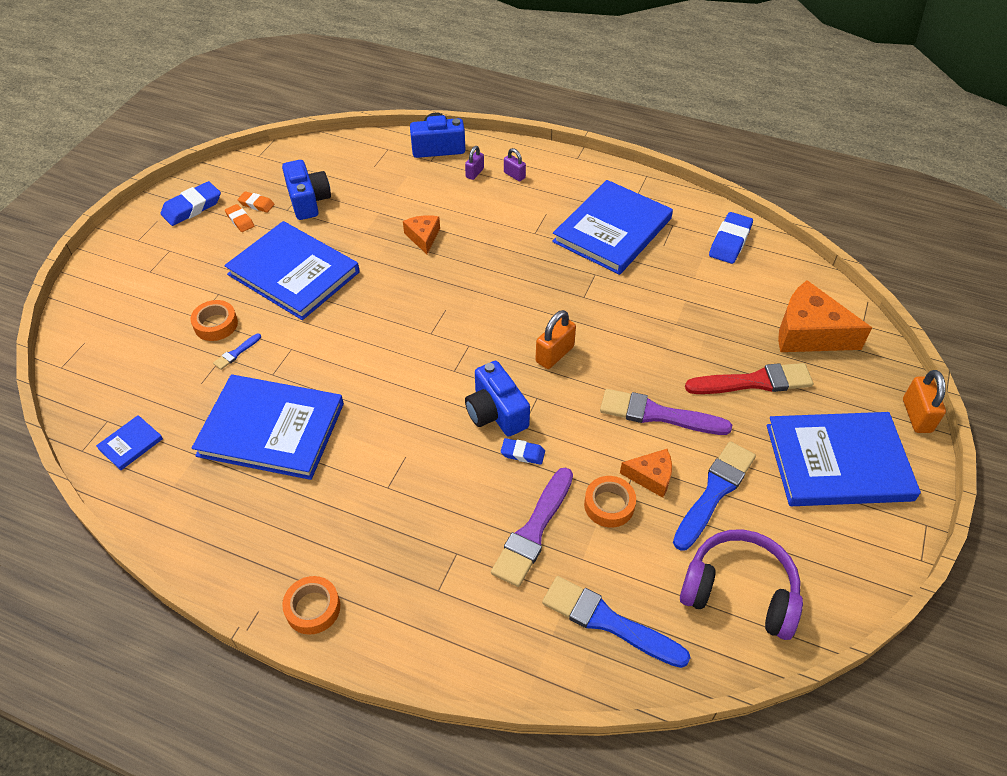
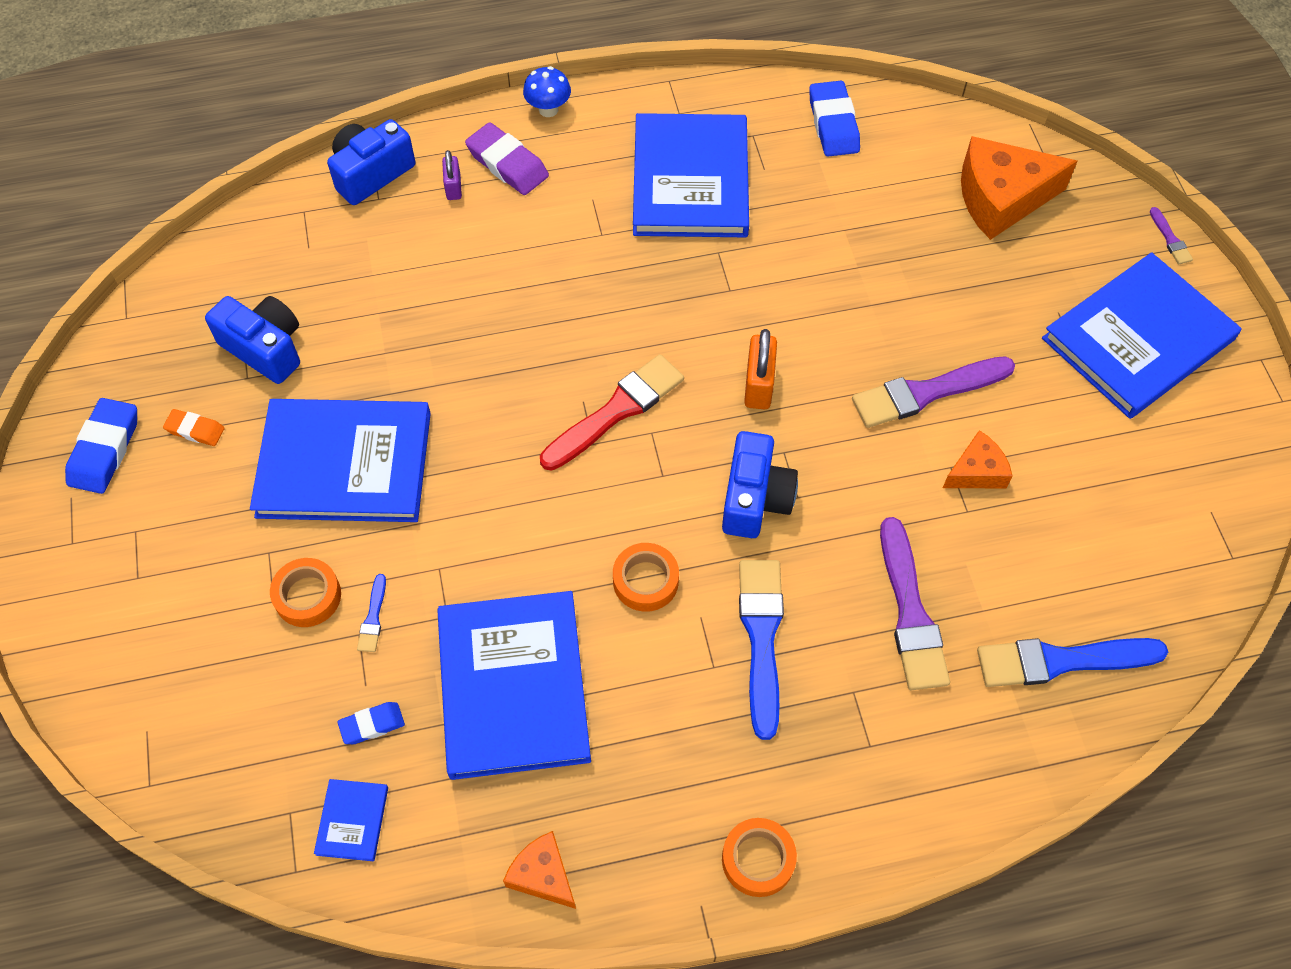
camera: 35 degrees left, 10 degrees up
(256, 204) = (196, 393): orange eraser -> none
(271, 429) = (513, 686): blue book -> blue book turned 75 degrees counterclockwise
(423, 237) = (468, 317): orange cheese -> orange cheese (542, 875)
(496, 412) = (755, 498): blue camera -> blue camera turned 105 degrees counterclockwise
(514, 175) = (507, 164): purple padlock -> purple eraser
(522, 453) = (825, 530): blue eraser -> blue eraser (372, 725)
(562, 159) = (548, 109): none -> blue mushroom
(609, 505) = (961, 532): orange tape -> orange tape (645, 581)
(714, 492) = (1050, 449): blue brush -> blue brush (761, 638)
(739, 591) = (1153, 544): purple headphones -> none
(754, 382) = (991, 292): red brush -> red brush (616, 411)
(916, 416) = (1170, 239): orange padlock -> purple brush

